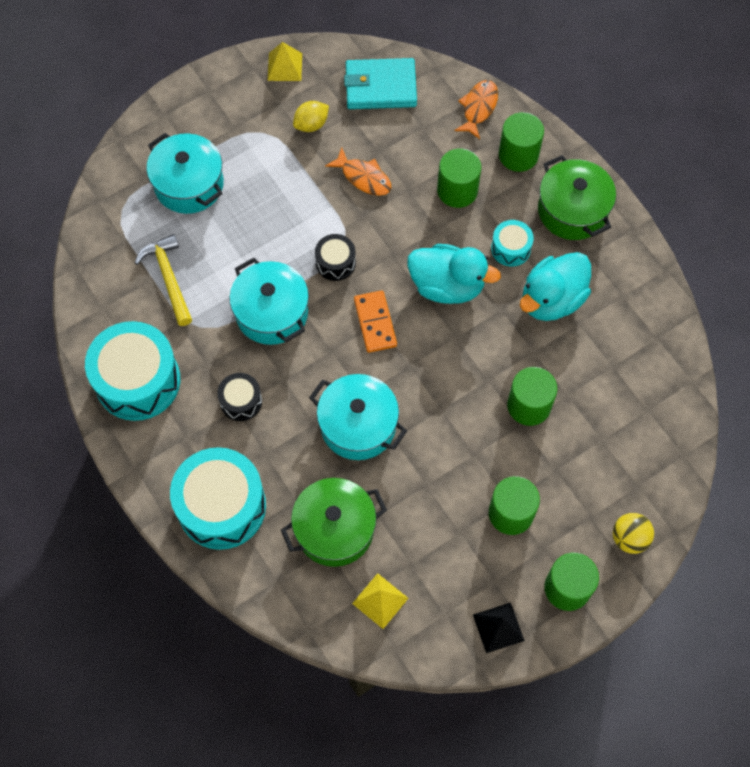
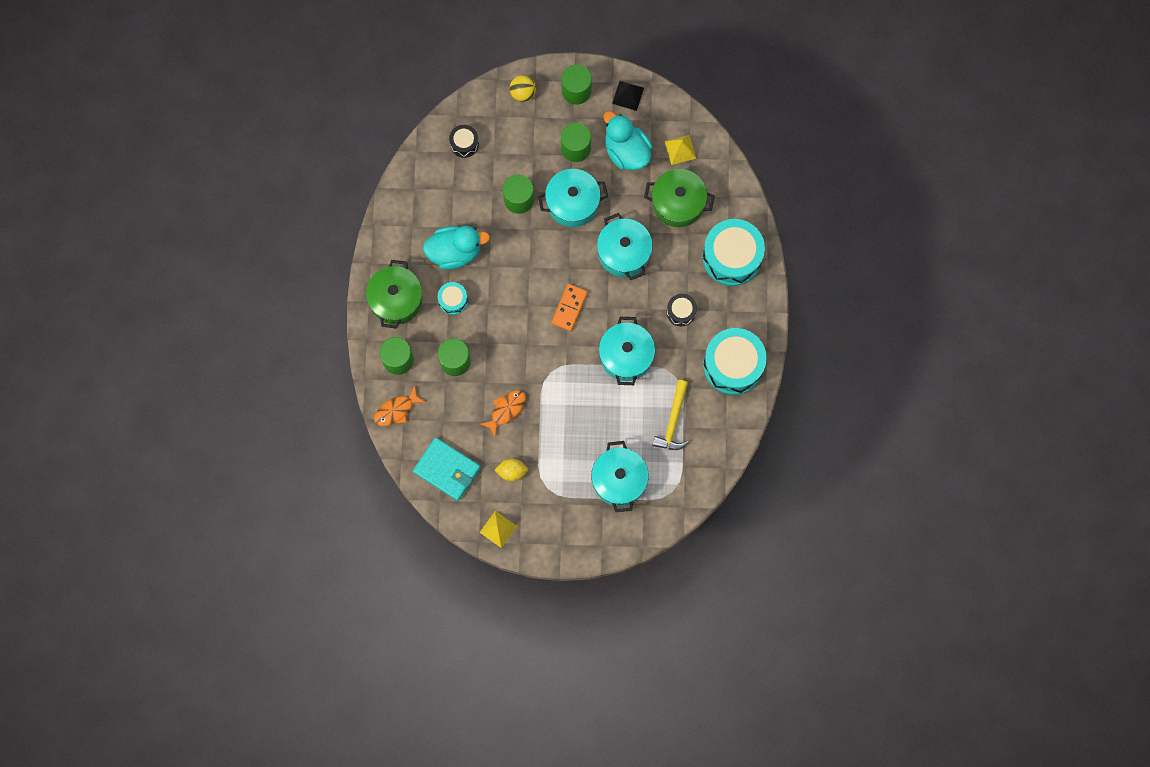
camera: 145 degrees left, 10 degrees up
(335, 263) = (565, 363): black drum -> black drum (464, 144)
(363, 177) = (506, 410): orange fish -> orange fish turned 60 degrees clockwise
(447, 286) = (509, 302): turquoise duck -> turquoise duck (626, 151)
(462, 443) = (572, 203): none -> turquoise pot

